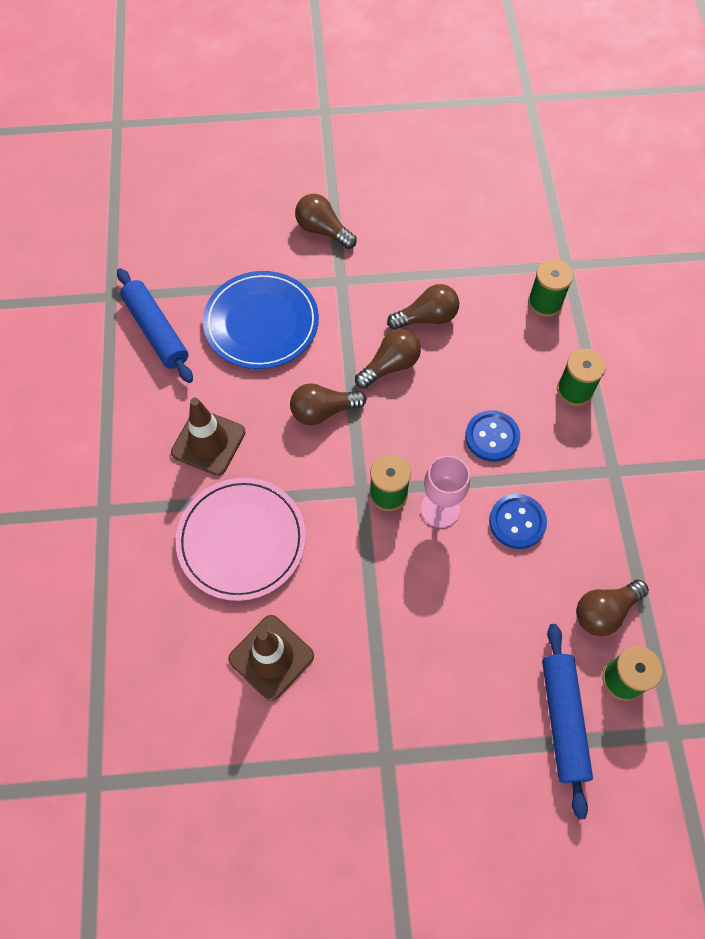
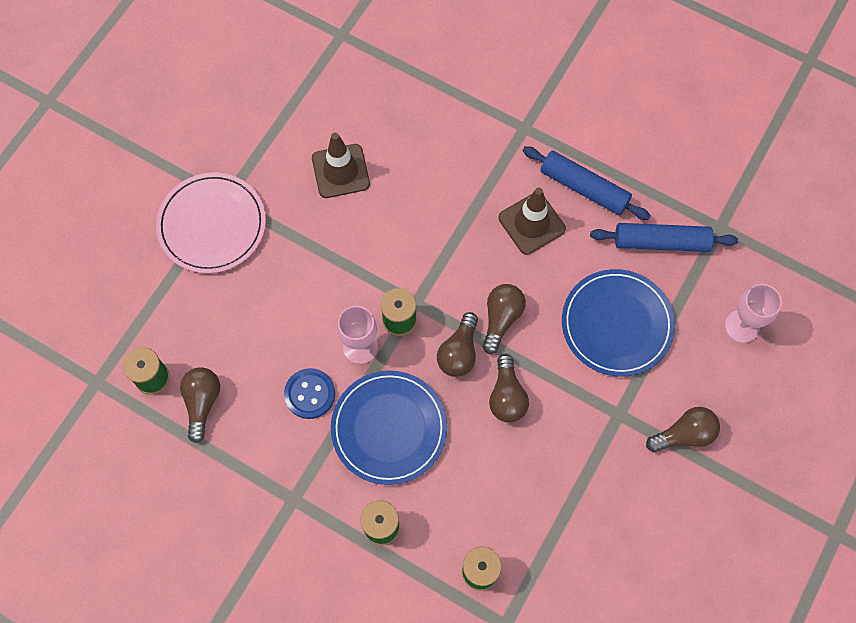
camera: 125 degrees right, 5 degrees up
(198, 237) = (742, 326): none -> pink goblet
(241, 540) = (437, 201): pink plate -> pink plate (212, 225)
(427, 318) = (533, 458): brown light bulb -> brown light bulb (459, 352)
(492, 437) = (389, 428): blue button -> blue plate
(562, 720) = (161, 319): blue rolling pin -> blue rolling pin (584, 188)

